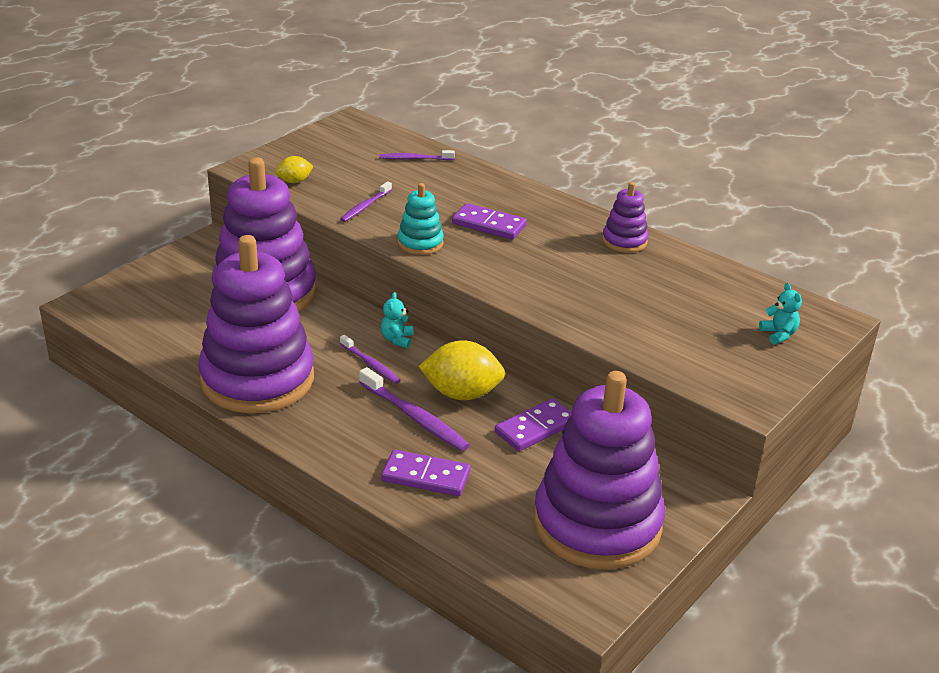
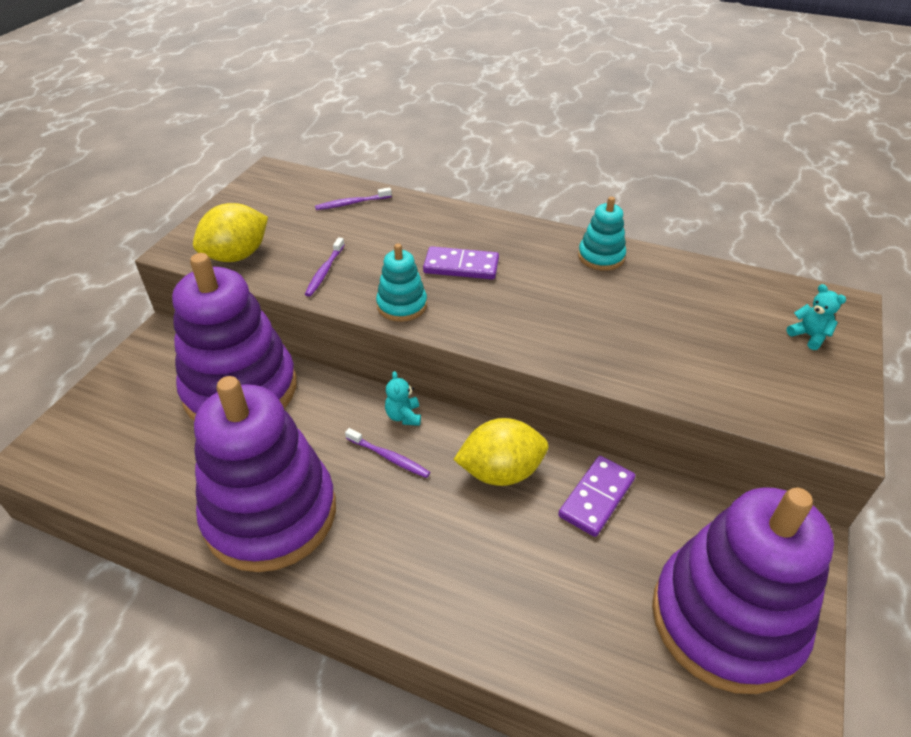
camera: 15 degrees left, 10 degrees up
(294, 181) = (237, 256): yellow lemon -> yellow lemon, size x1.90
(414, 417) = (465, 519): purple toothbrush -> none
(426, 476) = (514, 606): purple domino -> none
(624, 241) = (601, 257): purple stacking toy -> turquoise stacking toy

